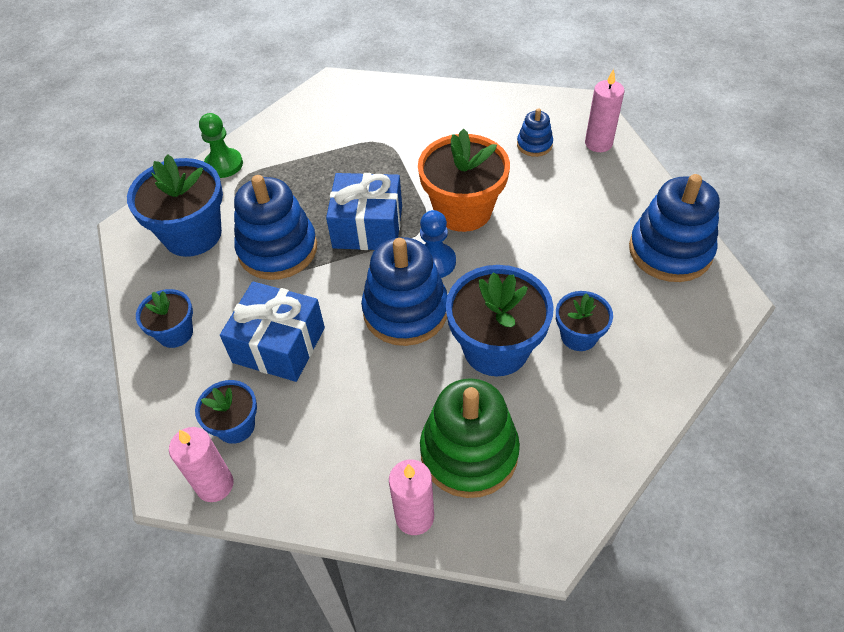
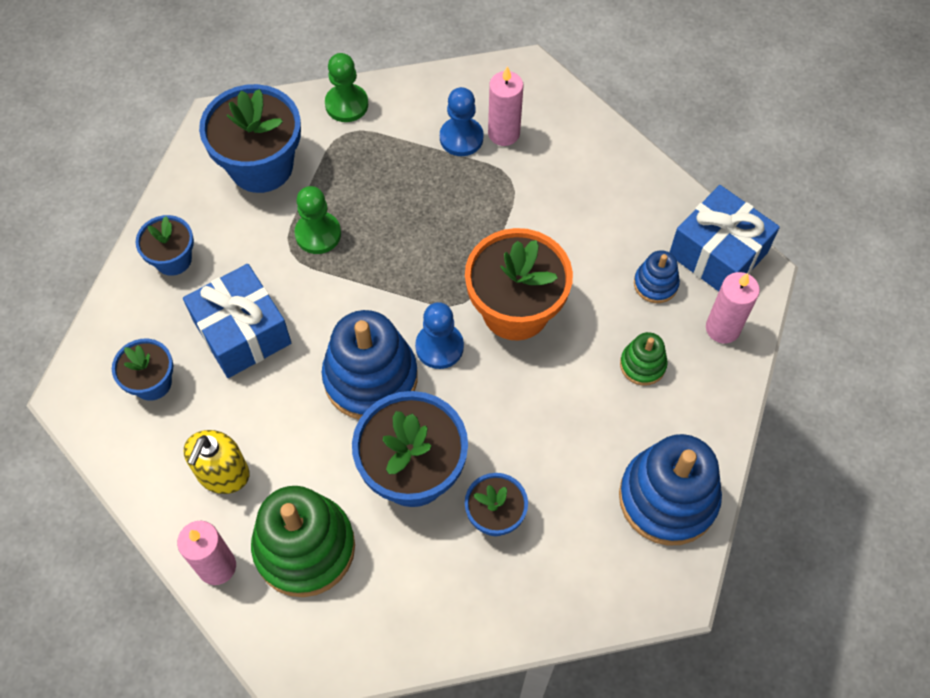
camera: 35 degrees right, 10 degrees up
(215, 485) = (99, 422): pink candle -> pink candle (503, 133)
(278, 249) = (318, 234): blue stacking toy -> green pawn
(326, 139) = (461, 138): none -> blue pawn
(355, 448) = (223, 473): none -> yellow soap dispenser
(367, 227) = (414, 266): blue gift -> blue gift (718, 254)
(574, 190) = (642, 365): none -> green stacking toy

